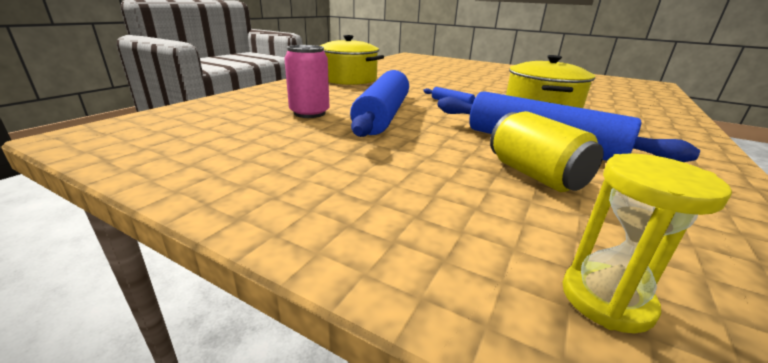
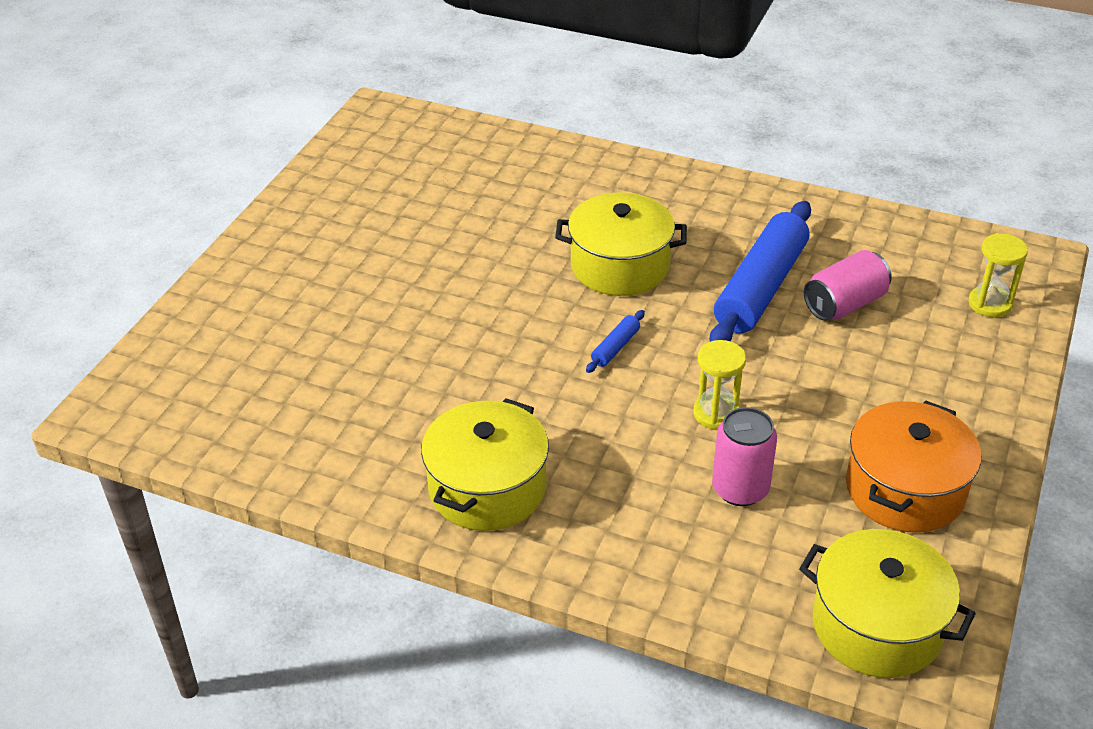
camera: 95 degrees left, 15 degrees up
(151, 128) = (877, 625): none -> yellow pot
(259, 157) = (905, 489): none -> orange pot
(383, 115) = (716, 413): blue rolling pin -> yellow hourglass
(535, 175) = (844, 304): yellow can -> pink can

